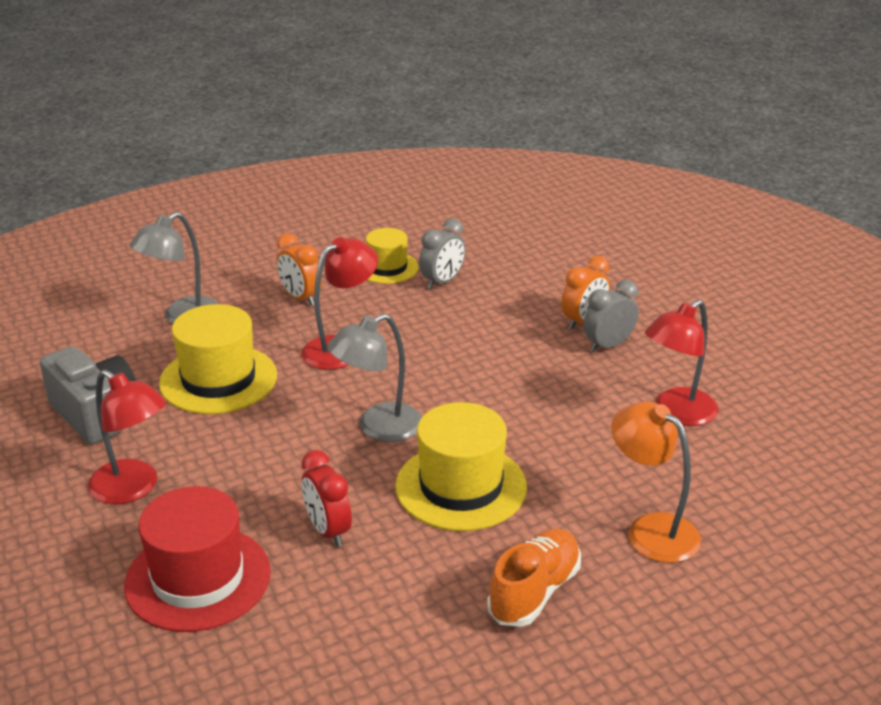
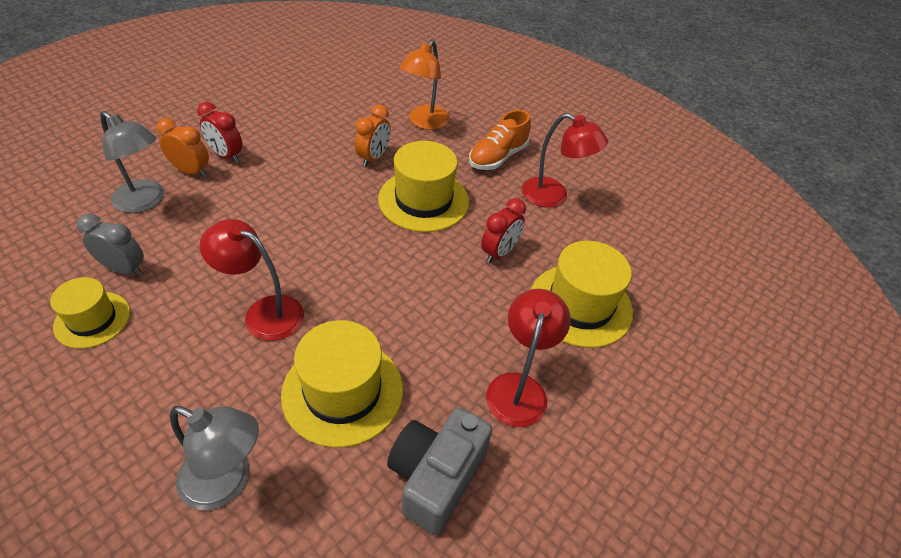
camera: 115 degrees left, 15 degrees up
(198, 578) = (580, 305): red hat -> yellow hat
(300, 298) = (167, 377): orange clock -> orange clock (373, 158)
(378, 428) = (376, 256): grey lamp -> grey lamp (145, 201)
(534, 592) = (498, 157): orange shoe -> orange shoe turned 60 degrees counterclockwise
(608, 345) = (226, 155): grey clock -> red clock
(677, 413) = (306, 120): red lamp -> red lamp (553, 196)

